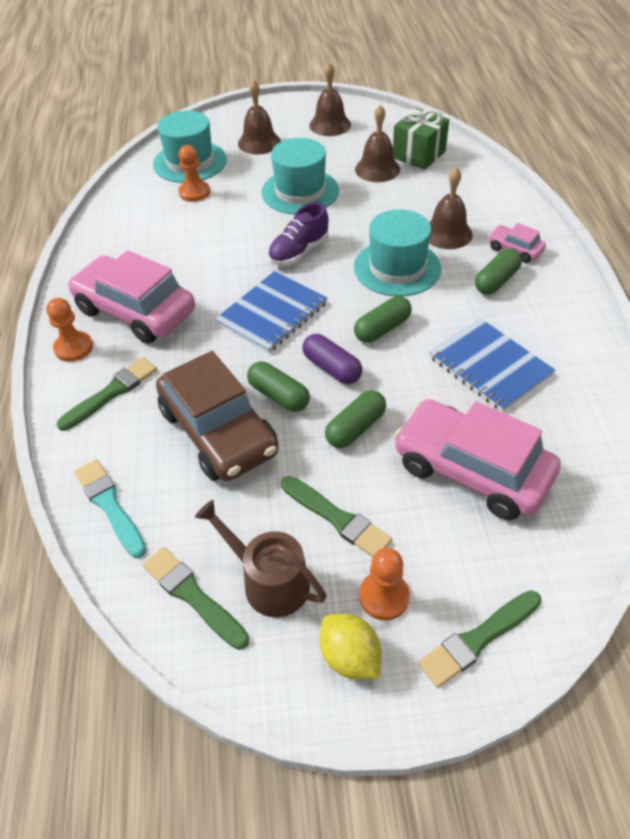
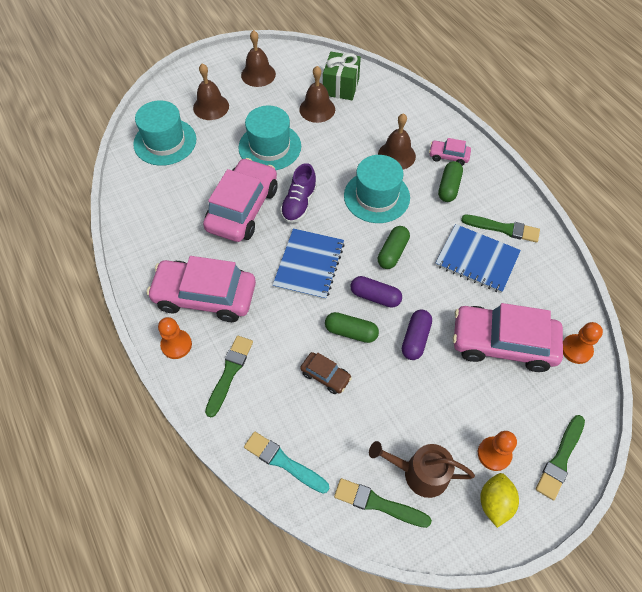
camera: 25 degrees left, 10 degrees up
(194, 192) = (186, 171): orange pawn -> orange pawn (576, 349)
(218, 431) = (325, 376): brown car -> brown car, size x0.46
(232, 240) = (243, 208): none -> pink car
(337, 518) = (438, 411): green brush -> green brush (503, 228)
(350, 657) = (494, 502): yellow lemon -> yellow lemon turned 75 degrees clockwise
(355, 428) = (415, 339): green capsule -> purple capsule

